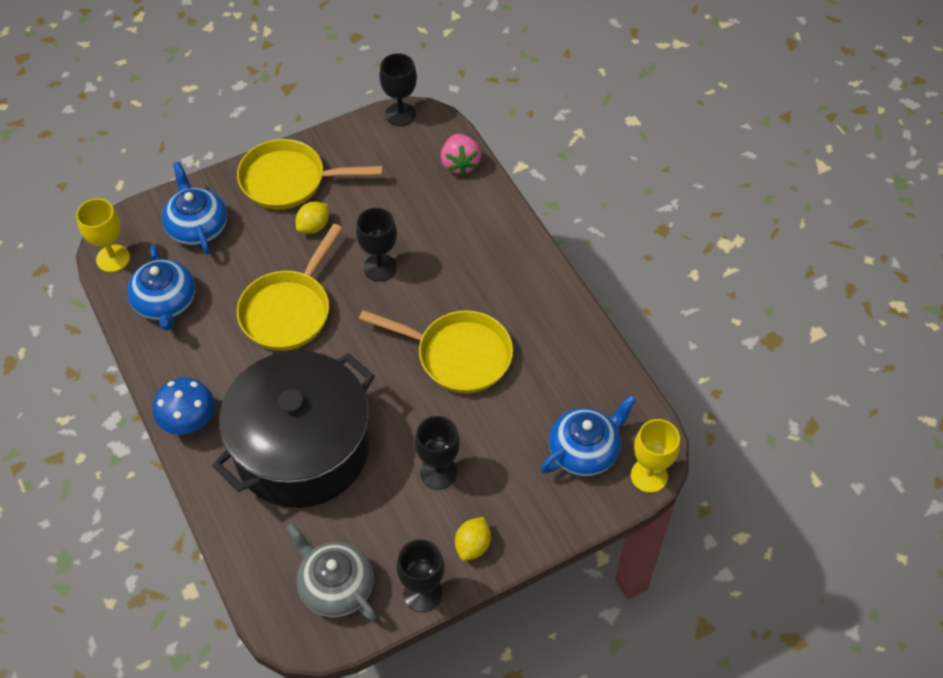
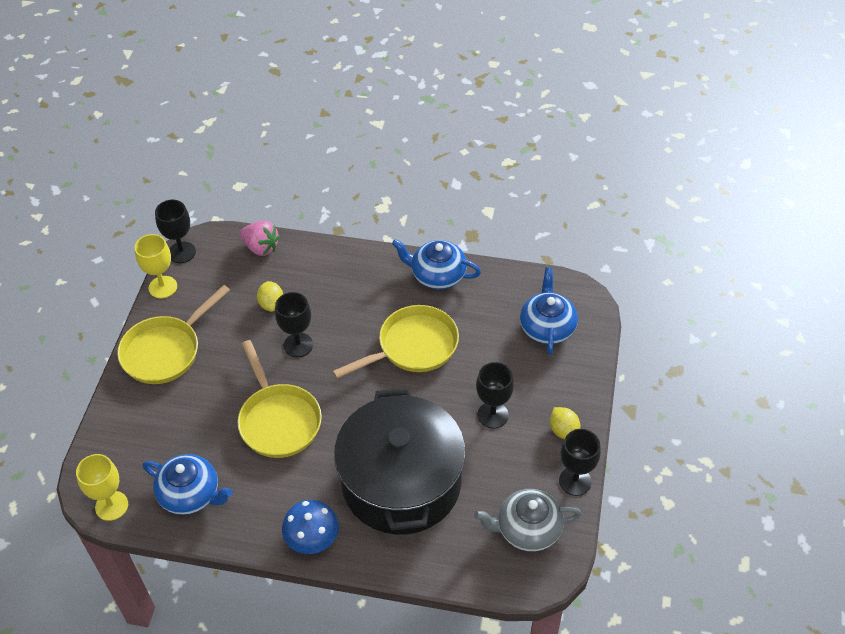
camera: 50 degrees left, 5 degrees down
(197, 227) = (143, 432): blue teapot -> blue teapot (437, 275)
(313, 226) = (222, 361): yellow lemon -> yellow lemon (271, 304)
(649, 476) = (593, 307): yellow goblet -> yellow goblet (163, 287)

